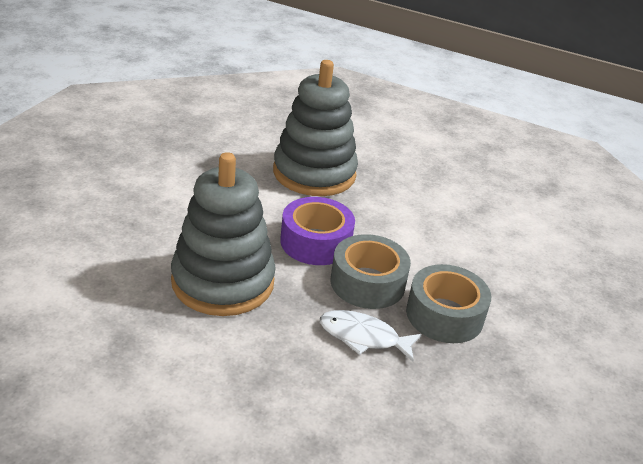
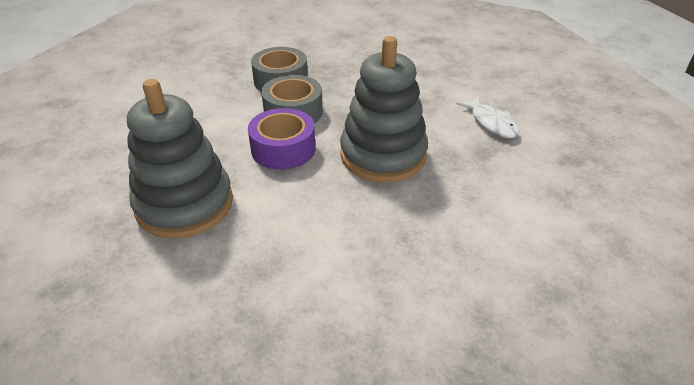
camera: 130 degrees left, 5 degrees up
(363, 337) = (340, 92): white fish -> white fish (491, 123)

